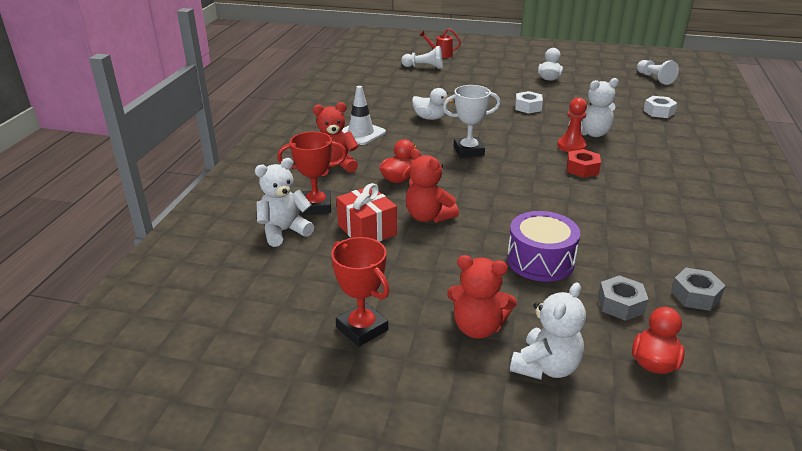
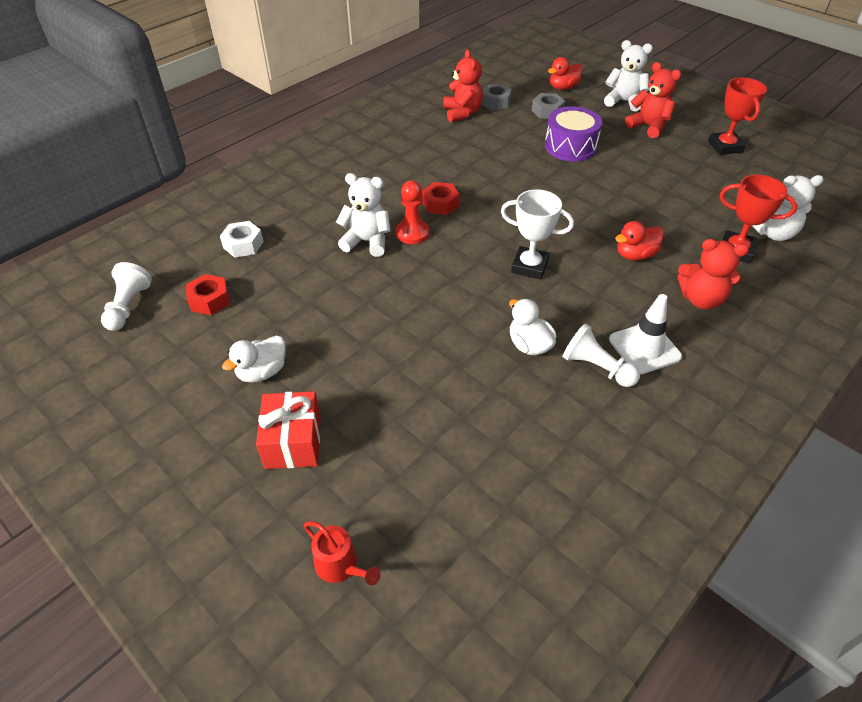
camera: 150 degrees left, 15 degrees up
(367, 230) = (694, 210): red gift -> red gift (293, 442)
(424, 67) = (421, 517): white pawn -> white pawn (596, 367)
(428, 216) = (631, 205): red teddy bear -> red teddy bear (462, 113)
(528, 107) = (378, 315): white nut -> none
(546, 367) = (623, 102): white teddy bear -> white teddy bear turned 45 degrees clockwise
(623, 90) = (210, 300): none -> red nut

